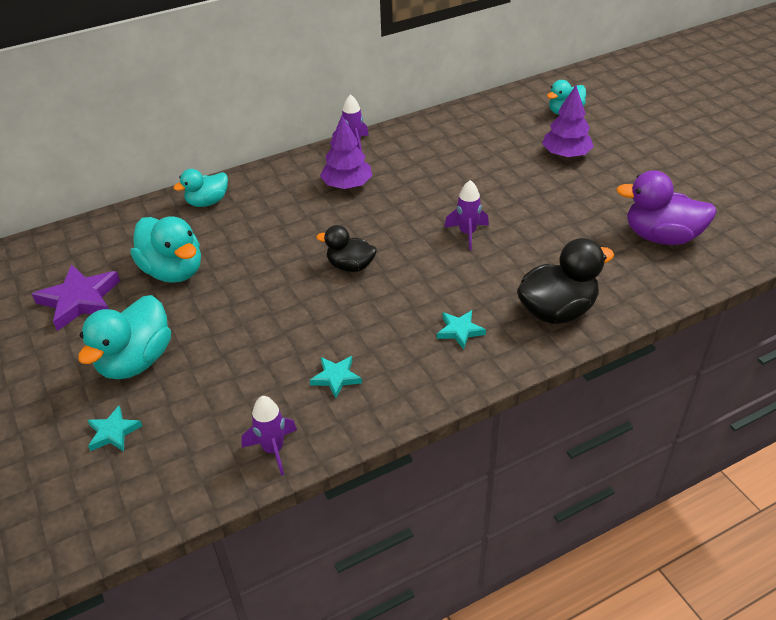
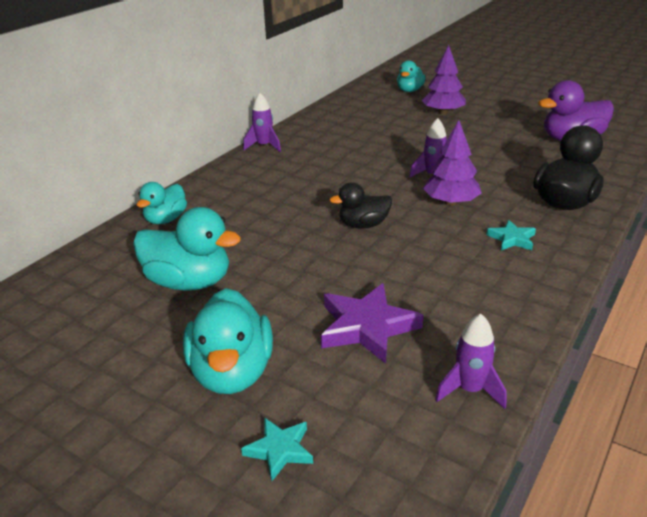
camera: 30 degrees left, 10 degrees down
(80, 300) = (102, 342): purple star -> purple star (367, 327)
(336, 378) = (454, 309): turquoise star -> none
(347, 185) = (291, 173): purple tree -> purple tree (451, 202)

